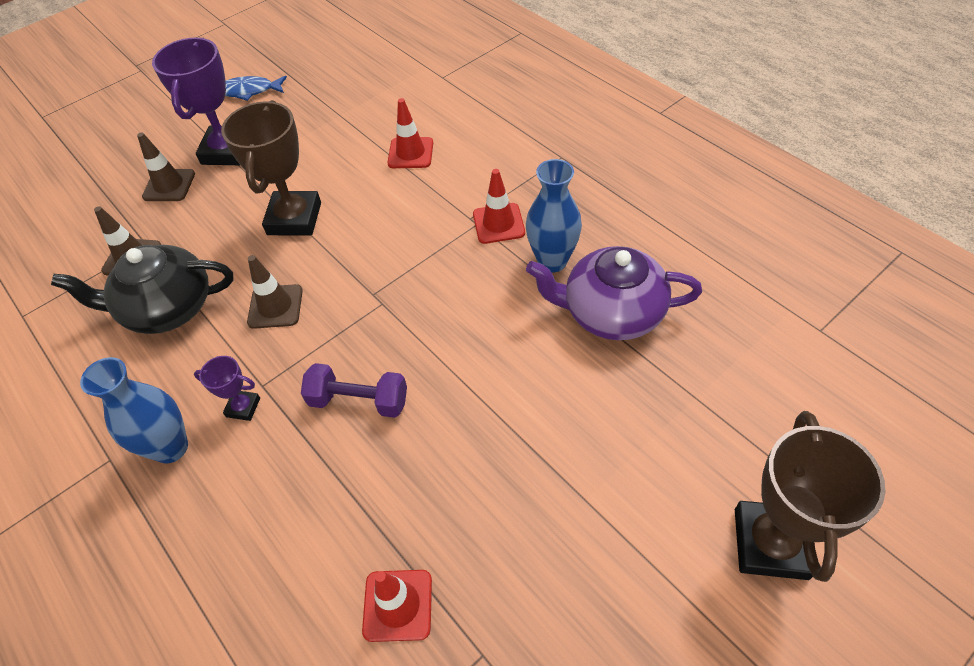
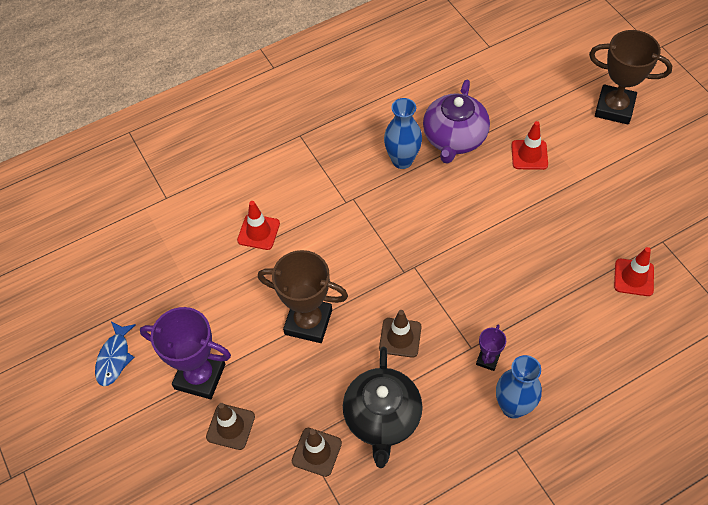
camera: 80 degrees left, 5 degrees up
(359, 401) = (495, 287): purple dumbbell -> none
(498, 223) = (357, 185): red traffic cone -> red traffic cone (529, 155)

